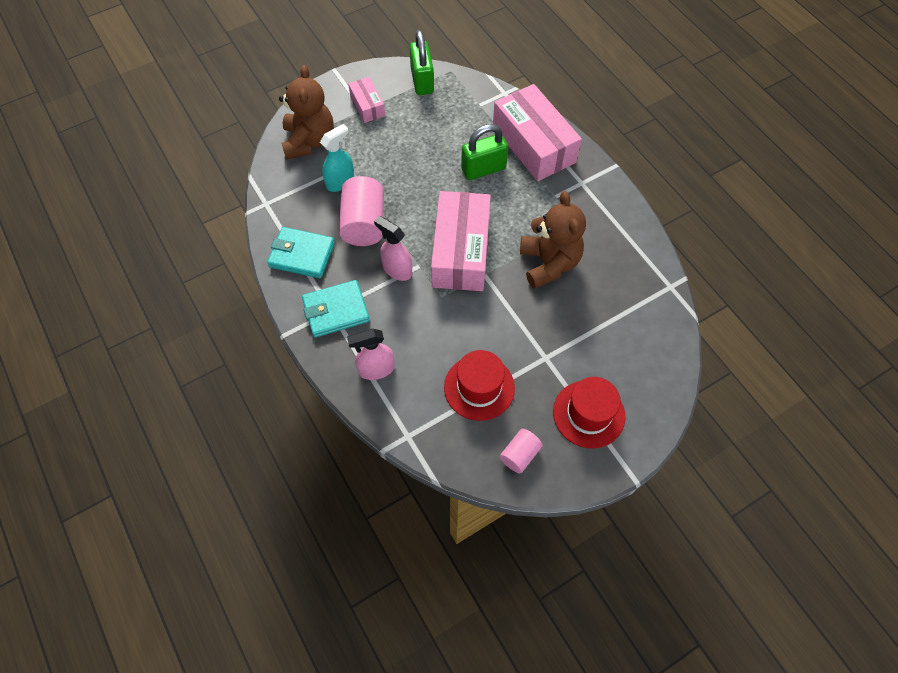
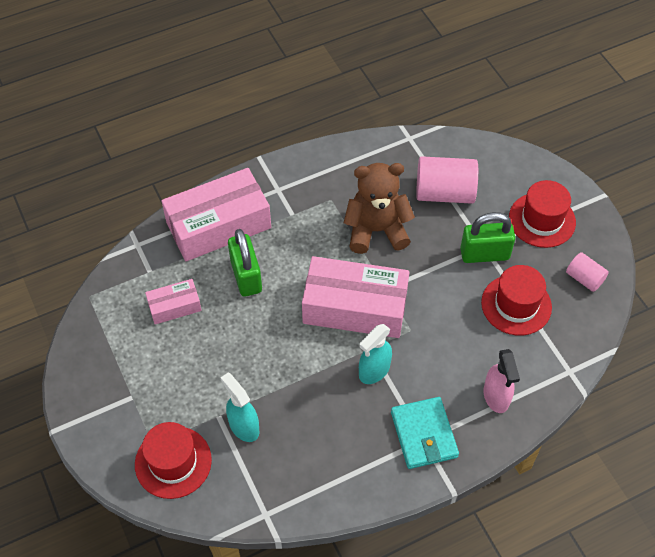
camera: 85 degrees left, 5 degrees down
(302, 255) = (346, 471): turquoise wallet -> none
(309, 141) = (173, 462): brown teddy bear -> red hat
(364, 224) = (308, 402): pink cylinder -> pink cylinder (444, 193)
(367, 106) = (126, 392): pink box -> pink box (174, 306)
(397, 269) = (374, 371): pink spray bottle -> turquoise spray bottle
(422, 81) = (98, 328): green padlock -> green padlock (484, 254)

